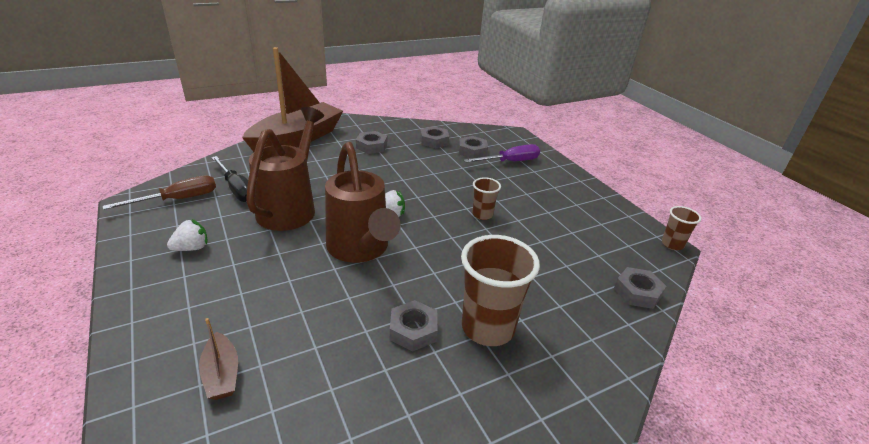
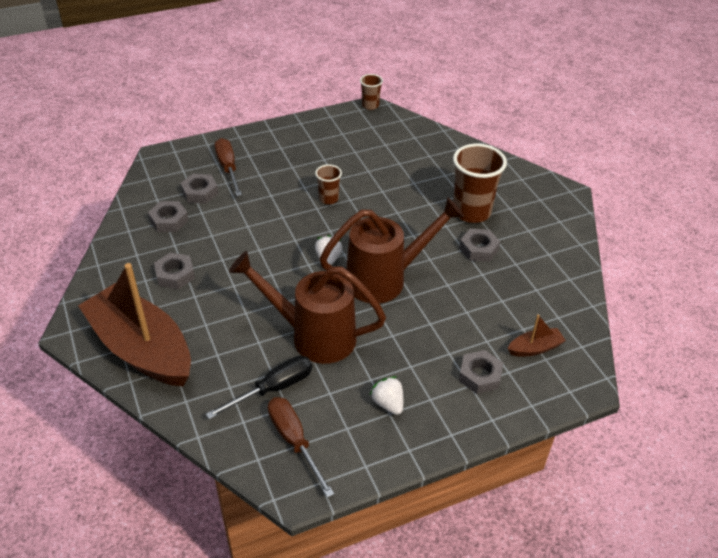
camera: 85 degrees left, 10 degrees up
(510, 162) = (228, 168): purple screwdriver -> brown screwdriver
(637, 292) = (427, 136): grey nut -> grey nut (480, 376)

